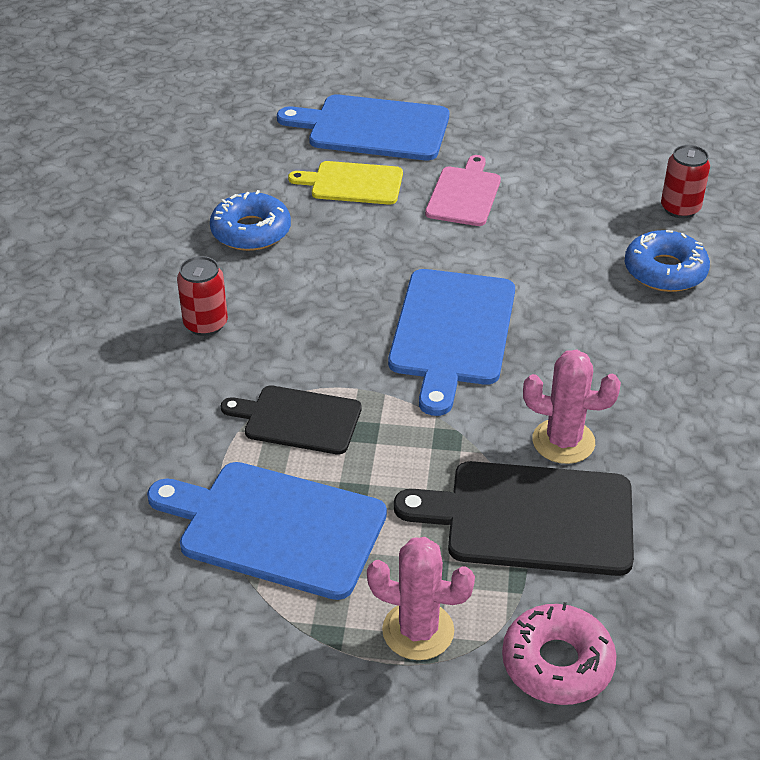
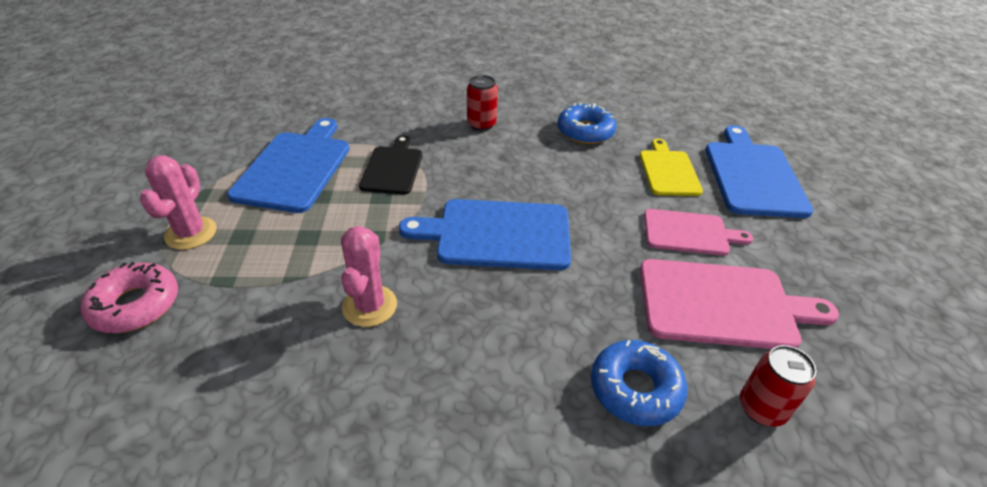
camera: 80 degrees right, 0 degrees up
(530, 517) = (285, 287): black cutting board -> none
(567, 199) = (723, 305): none -> pink cutting board

